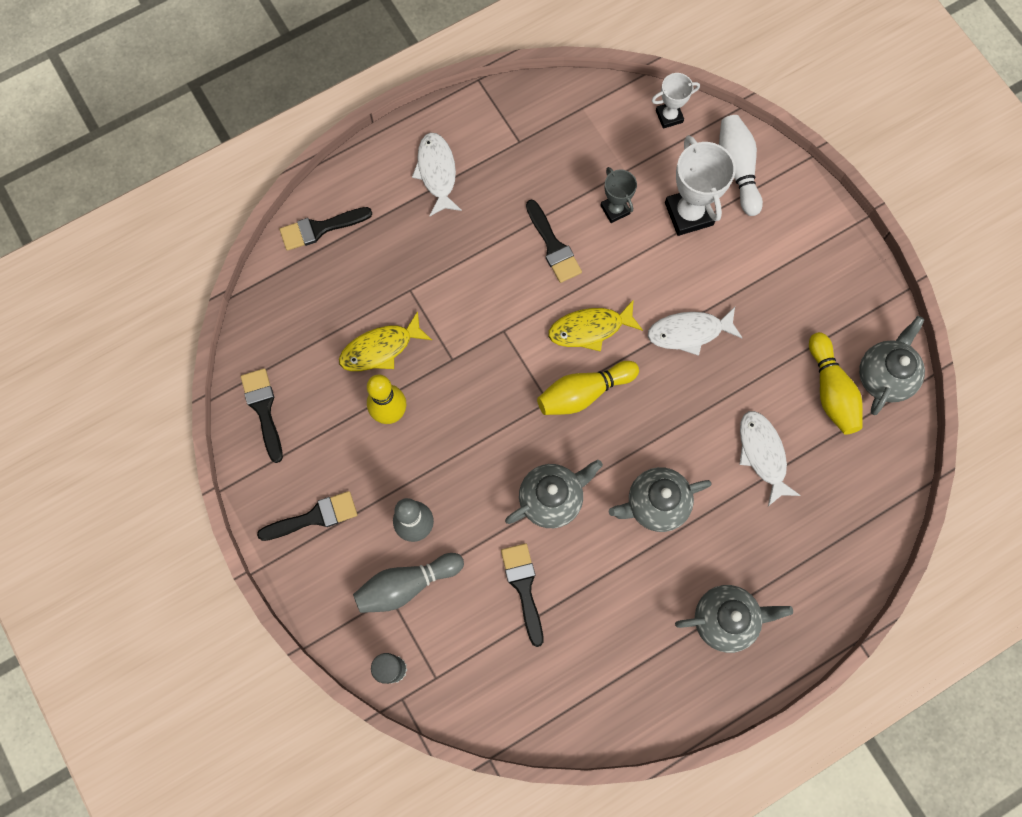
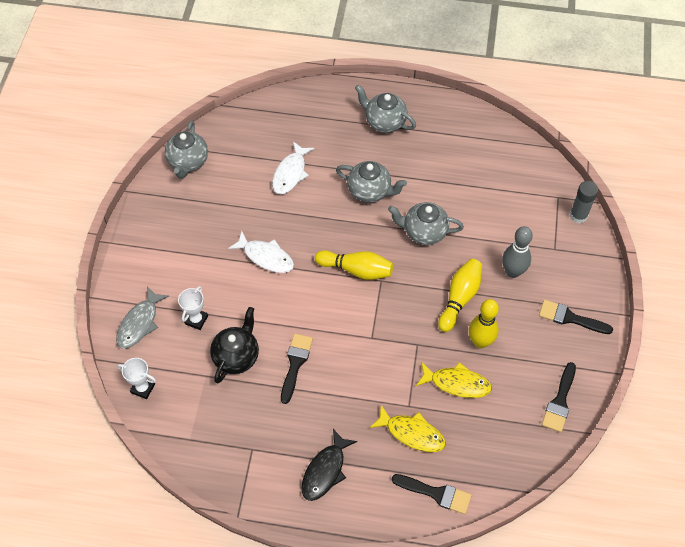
camera: 140 degrees left, 15 degrees down
(406, 585) = (541, 248): grey bowling pin -> none
(437, 173) = (325, 470): white fish -> black fish
(523, 587) = (476, 203): black brush -> none
(590, 329) = (320, 300): yellow fish -> yellow fish (412, 433)
(615, 210) = (236, 356): grey trophy -> black teapot
(688, 214) = (196, 320): white trophy -> white trophy, size x0.58
(737, 169) = (139, 323): white bowling pin -> grey fish
(830, 390) = (223, 175): yellow bowling pin -> yellow bowling pin (459, 298)
(884, 376) = (188, 162): grey teapot -> grey teapot turned 60 degrees counterclockwise

